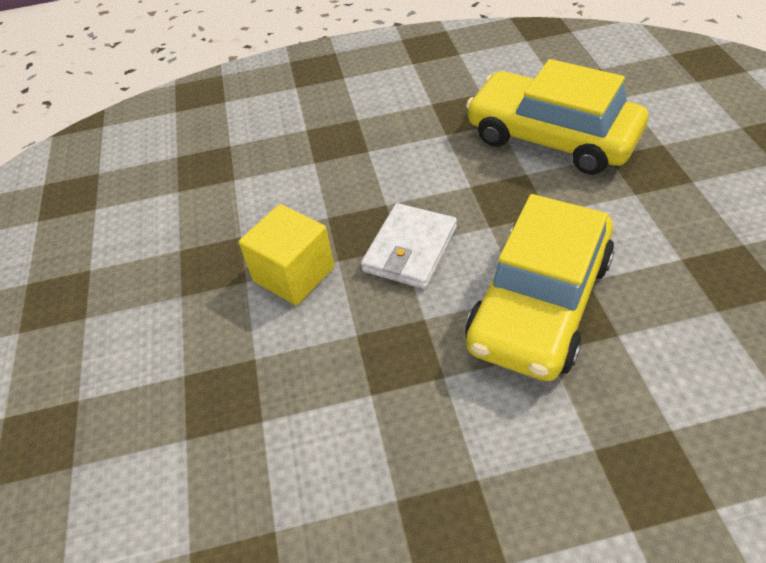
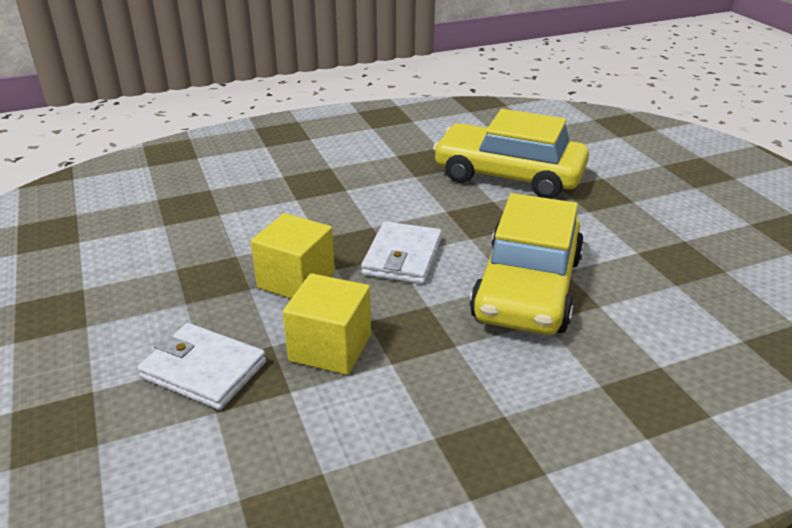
camera: 15 degrees left, 15 degrees down
(183, 385) = (204, 370): none -> white wallet
(312, 368) = (330, 348): none -> yellow cube

